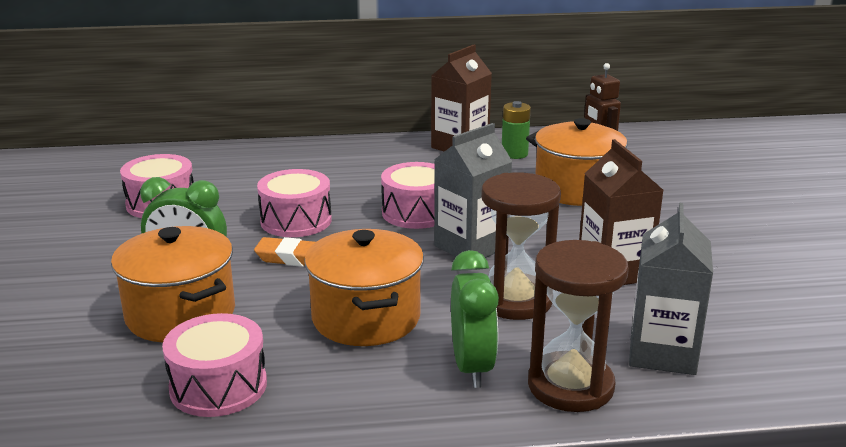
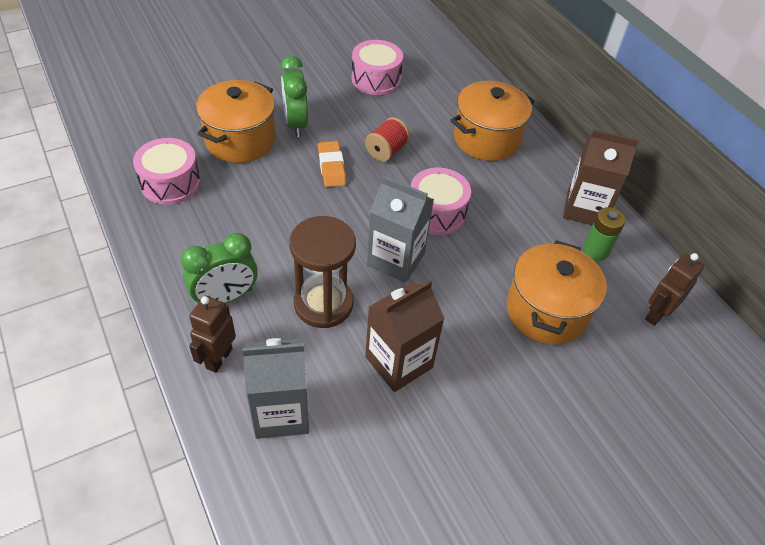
camera: 65 degrees right, 25 degrees up
(296, 220) = (386, 151): pink drum -> red spool
(366, 318) = (268, 226): orange pot -> orange pot (486, 139)
(570, 386) = (218, 358): brown hourglass -> brown robot

